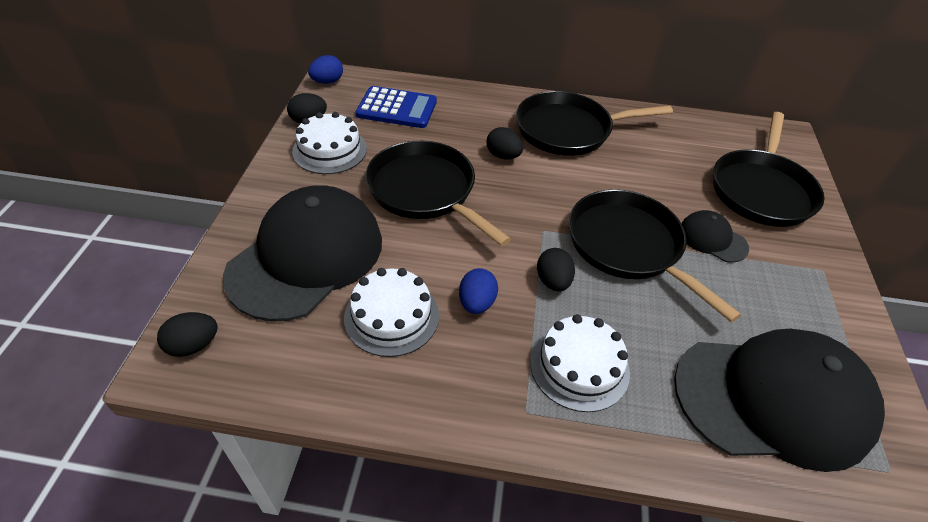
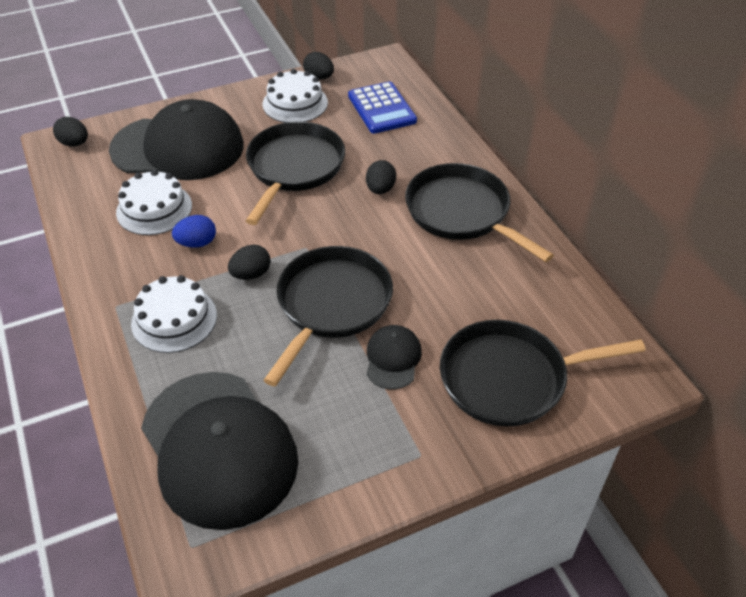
camera: 60 degrees right, 0 degrees up
(327, 82) = (377, 61): blue egg -> none

